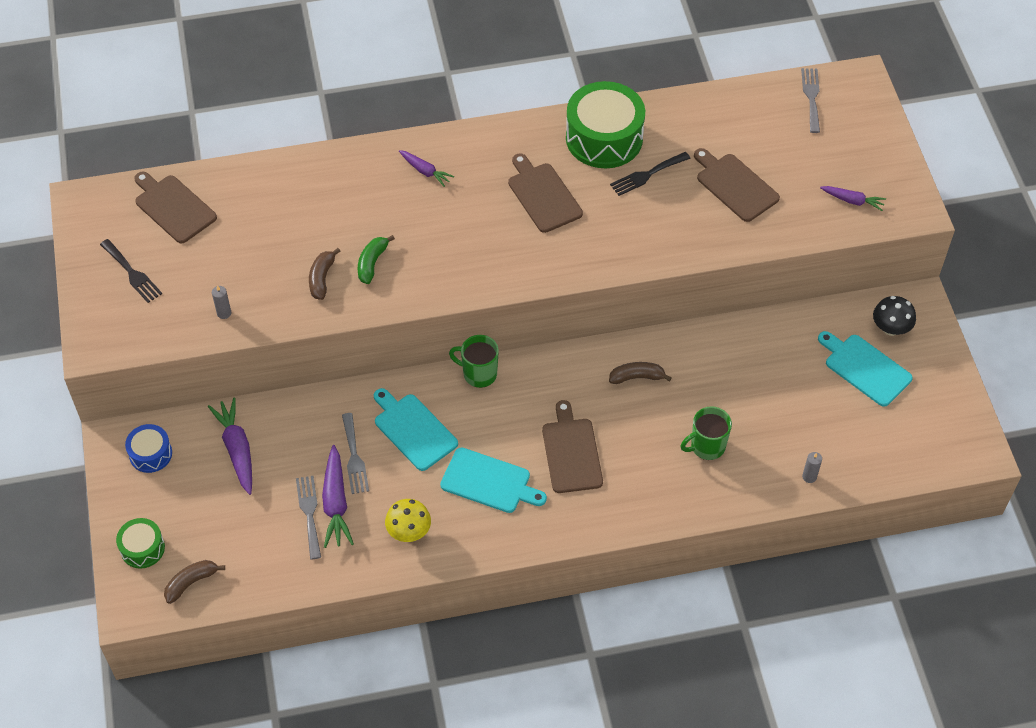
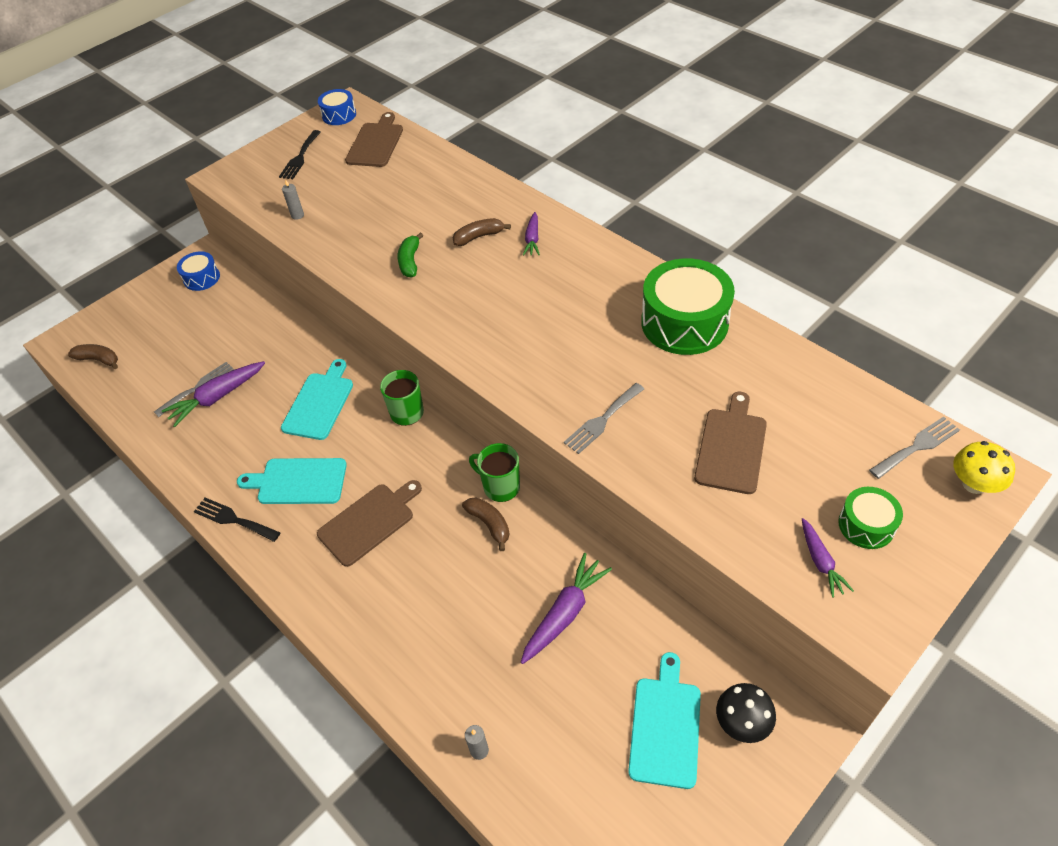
camera: 60 degrees right, 5 degrees down
(93, 213) = (339, 115): none -> blue drum
(142, 548) = (116, 319): green drum -> green drum (866, 525)
(237, 449) = (233, 317): purple carrot -> purple carrot (565, 613)
(322, 278) = (371, 244): brown banana -> brown banana (479, 237)
(354, 457) = (268, 383): grey fork -> grey fork (602, 420)
(372, 263) = (410, 261): green banana -> green banana turned 75 degrees counterclockwise
(409, 531) = (215, 457): yellow mushroom -> yellow mushroom (974, 484)
(489, 482) = (298, 481): turquoise cutting board -> turquoise cutting board turned 105 degrees clockwise
(543, 195) = (578, 319): brown cutting board -> none
(647, 175) = (673, 374): black fork -> black fork (233, 519)
(706, 446) = (451, 628): green mug -> green mug (500, 487)

